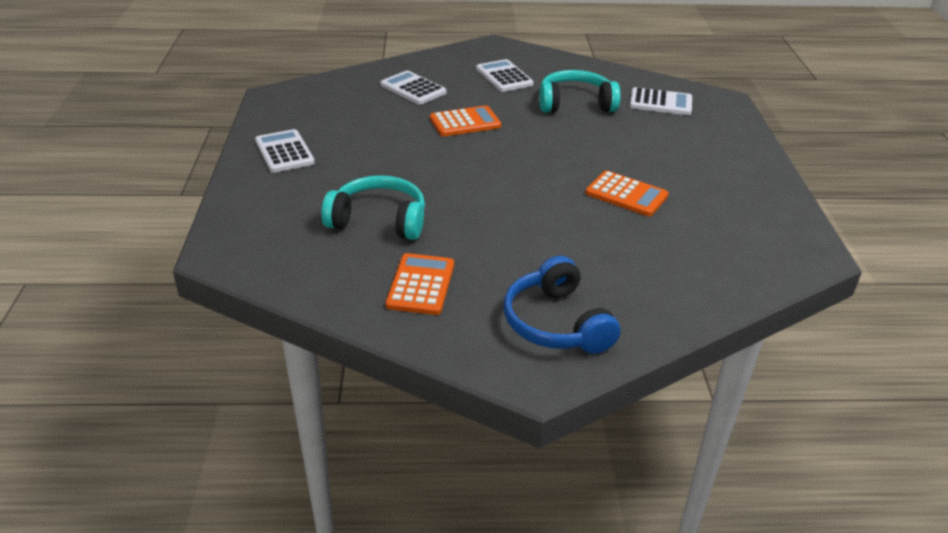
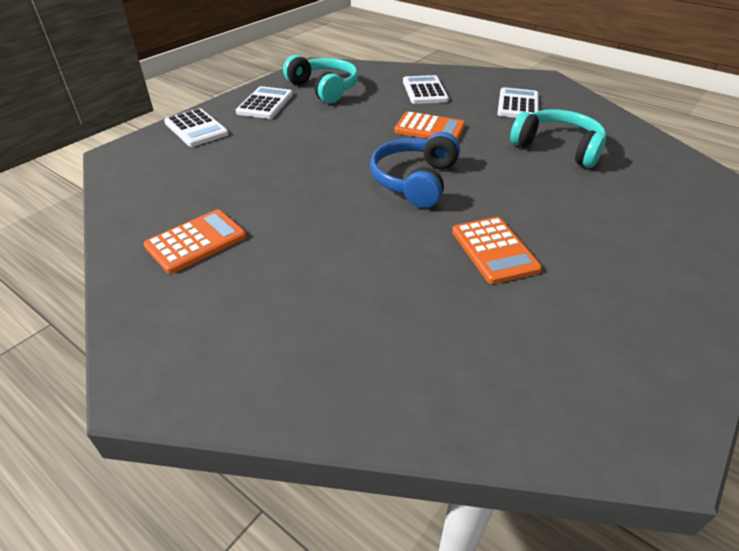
camera: 40 degrees right, 5 degrees up
(379, 220) = (248, 176): turquoise headphones -> turquoise headphones (324, 89)
(556, 323) = (242, 340): blue headphones -> blue headphones (414, 181)
(660, 103) = (658, 177): white calculator -> white calculator (196, 128)

